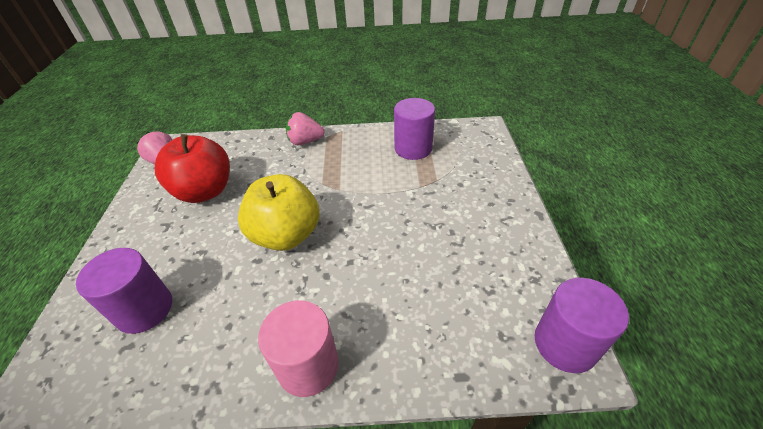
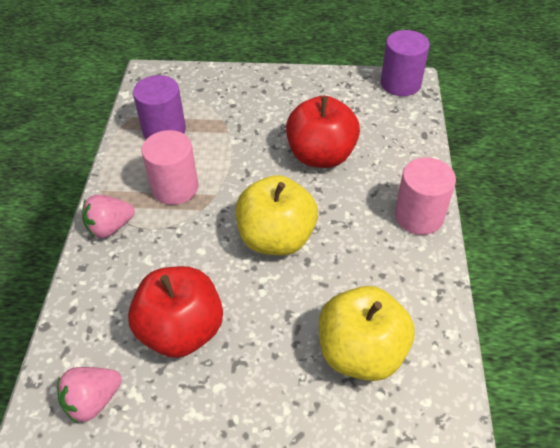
camera: 85 degrees left, 5 degrees up
(144, 309) = (361, 352): purple cylinder -> yellow apple
(305, 141) = (110, 227): pink strawberry -> pink strawberry turned 60 degrees clockwise
(346, 165) = (175, 188): none -> pink cylinder
(399, 260) = (321, 155): none -> red apple

